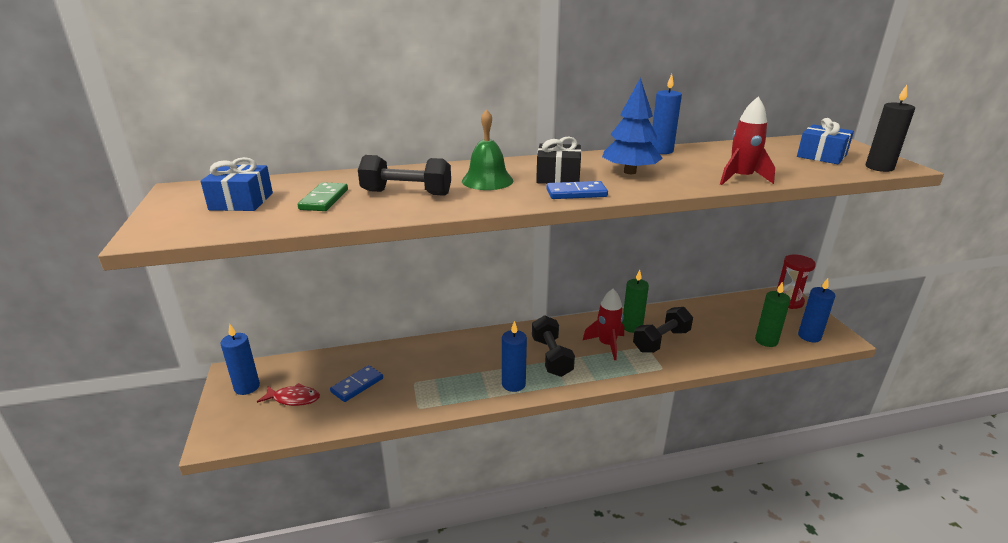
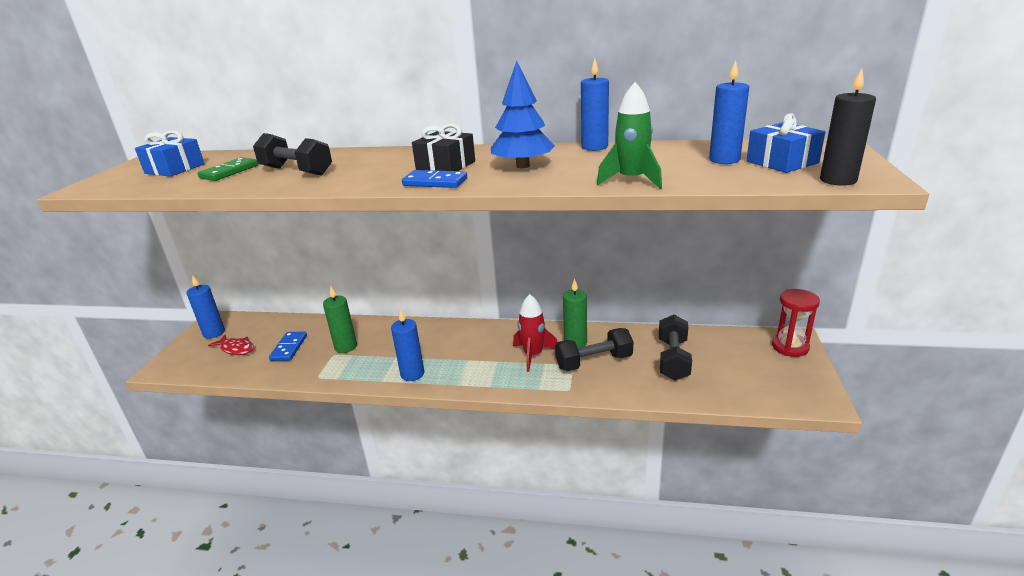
camera: 25 degrees right, 0 degrees up
(357, 385) = (289, 348): blue domino -> blue domino turned 60 degrees counterclockwise
(487, 180) = (378, 165): green bell -> none
(551, 357) = (469, 356): black dumbbell -> black dumbbell (673, 359)
(741, 178) = (631, 180): red rocket -> green rocket
(766, 341) = (717, 385): green candle -> green candle (346, 347)
(809, 336) = (778, 391): blue candle -> blue candle (724, 160)

